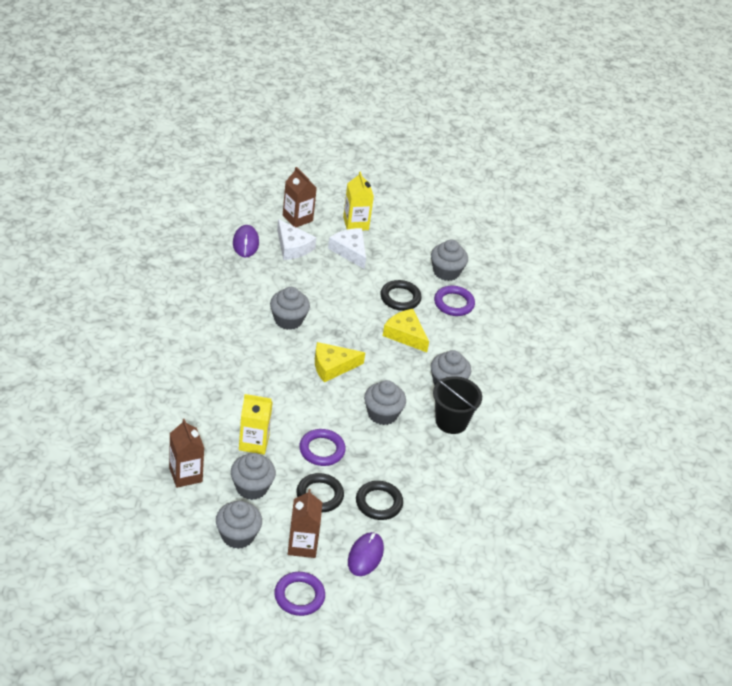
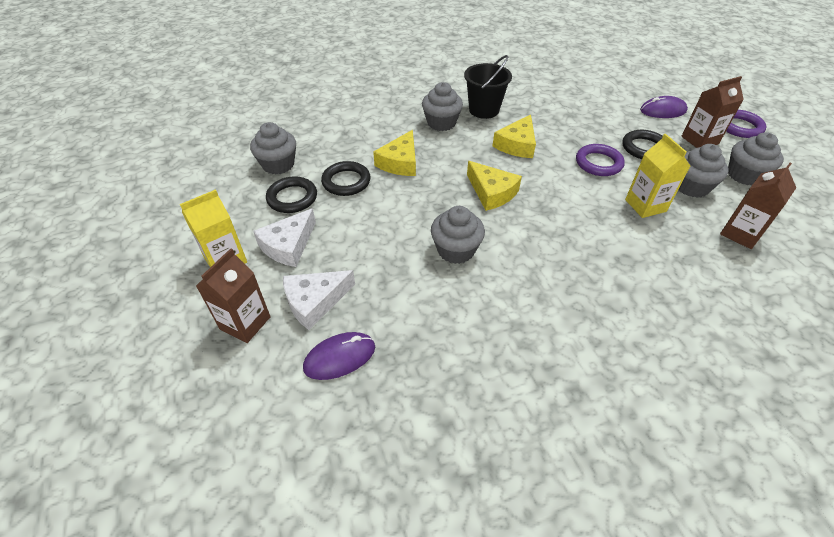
camera: 110 degrees left, 5 degrees up
(292, 247) = (315, 301): white cheese -> white cheese turned 150 degrees counterclockwise
(379, 503) = (609, 119): black ring -> black ring (292, 198)
(382, 414) = (517, 145): grey cupcake -> yellow cheese
(454, 303) = (327, 147): purple ring -> none

